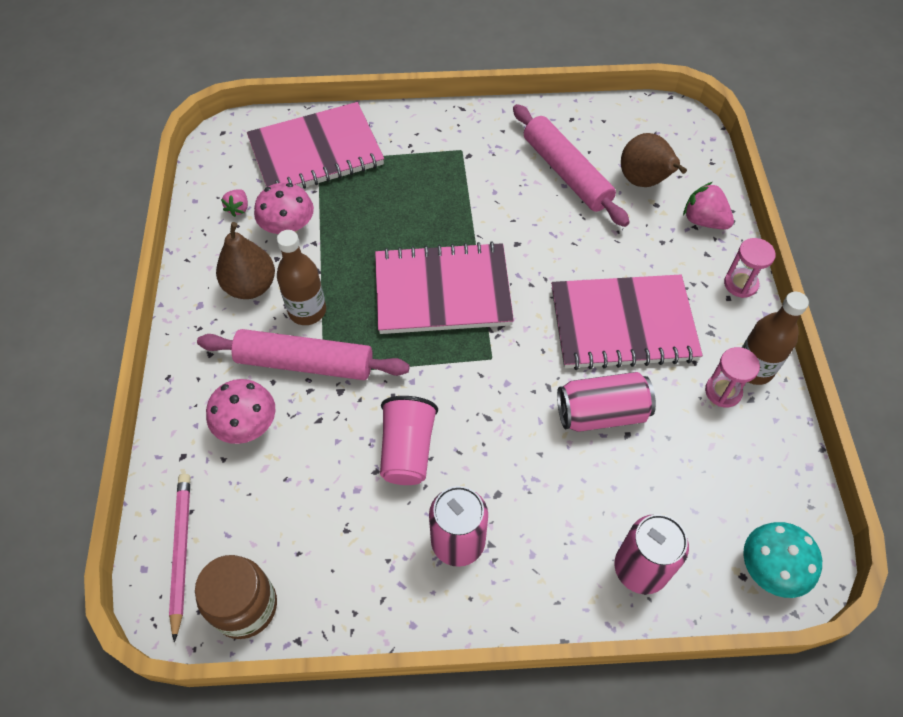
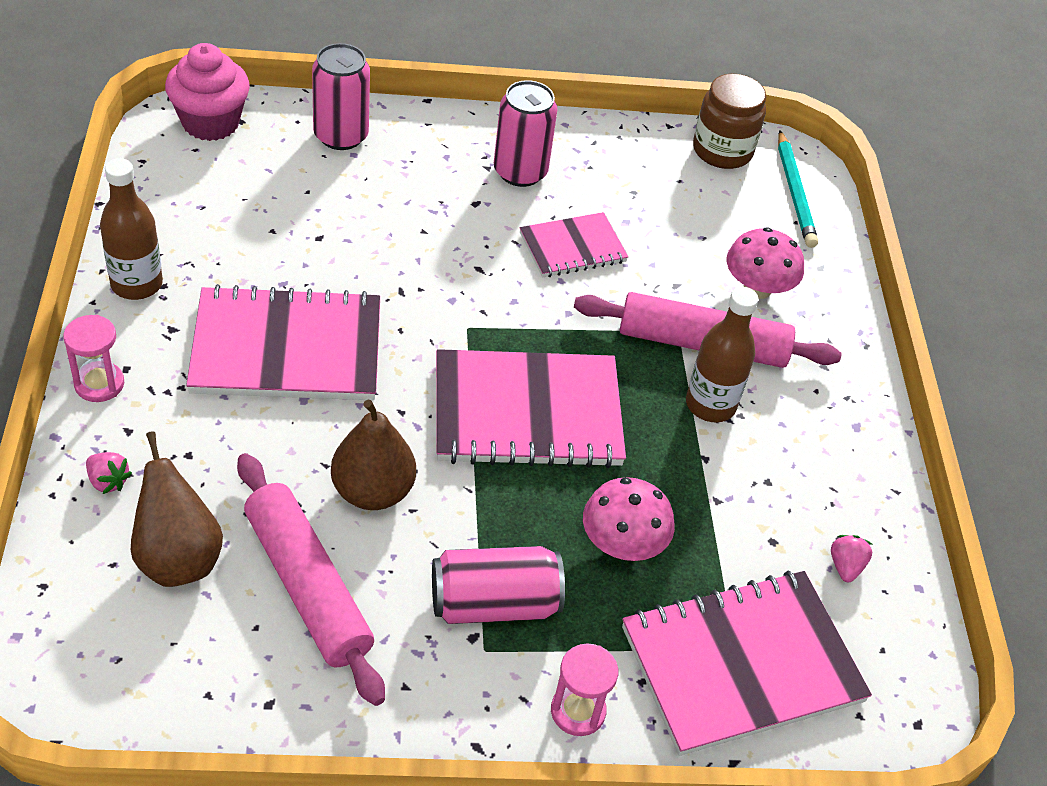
camera: 175 degrees right, 10 degrees down
(181, 551) = (795, 193): pink pencil -> turquoise pencil
(251, 286) = (794, 444): brown pear -> brown pear (372, 491)
(288, 227) = (761, 528): pink mushroom -> pink mushroom (622, 544)
(407, 450) = (572, 248): pink cup -> pink notebook
(601, 413) = (343, 259): pink can -> pink can (494, 603)
(704, 221) = (108, 481): pink strawberry -> pink strawberry, size x0.61
(723, 391) = (187, 265): pink hourglass -> pink hourglass (578, 711)
(770, 568) = (210, 122): turquoise mushroom -> pink cupcake

